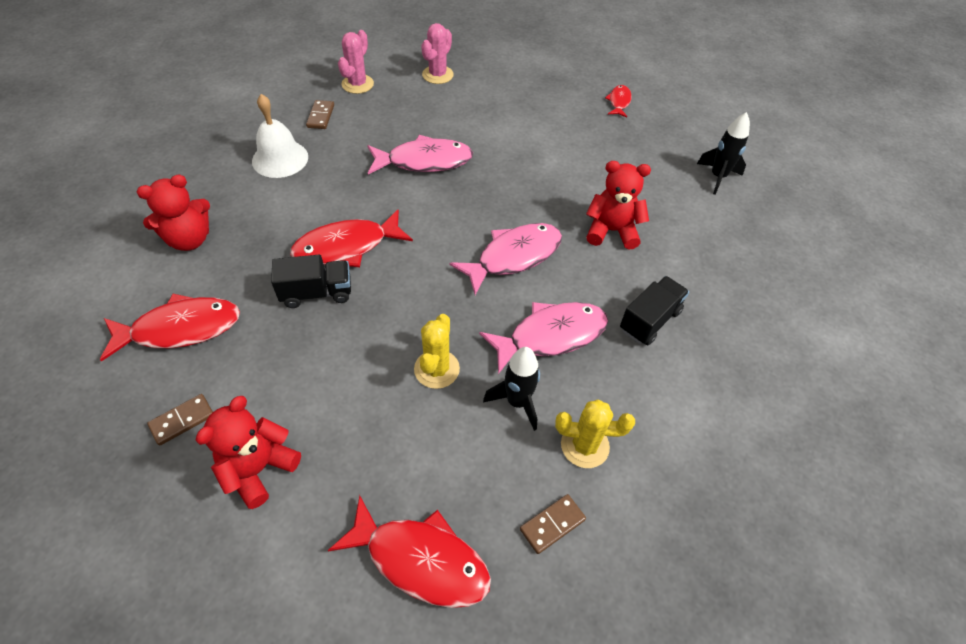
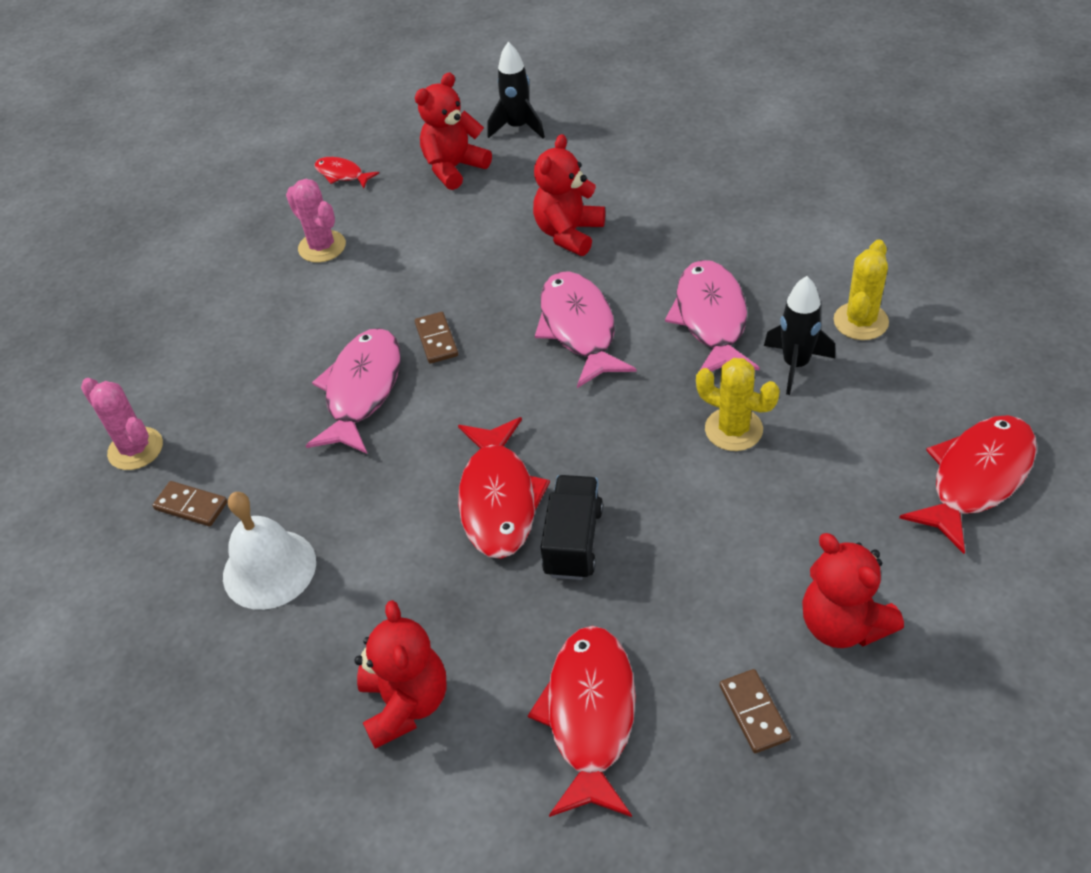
camera: 65 degrees left, 5 degrees down
(437, 75) = (172, 347): pink cactus -> pink cactus (322, 247)
(552, 524) = (947, 365): brown domino -> brown domino (436, 340)
(649, 320) = (711, 235): black truck -> none
(653, 153) = (454, 168): none -> red teddy bear

